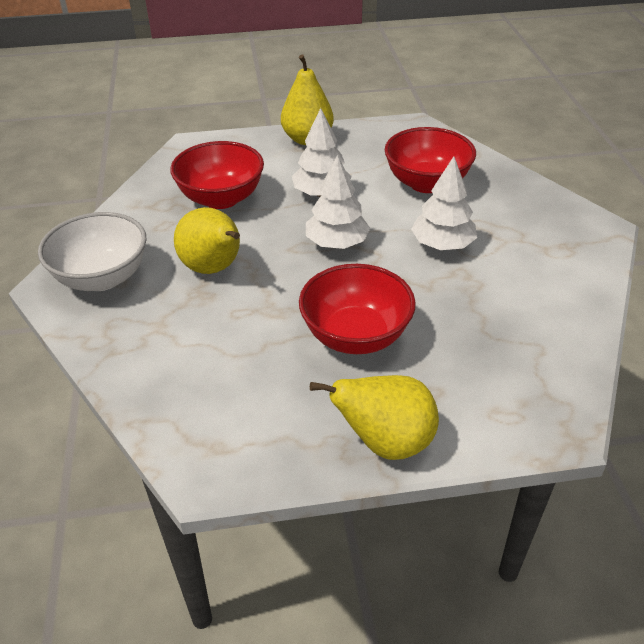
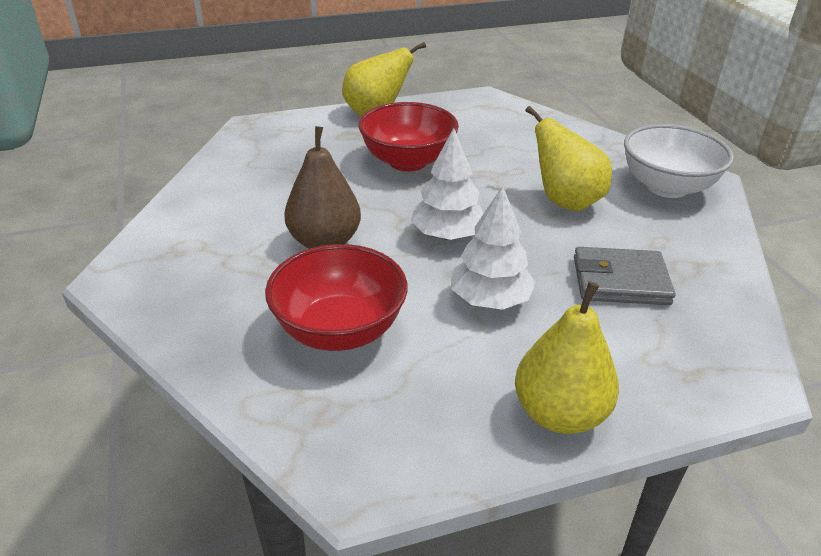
camera: 170 degrees right, 5 degrees down
(221, 198) = (620, 281): red bowl -> grey wallet
(442, 245) = (325, 242): white tree -> brown pear

